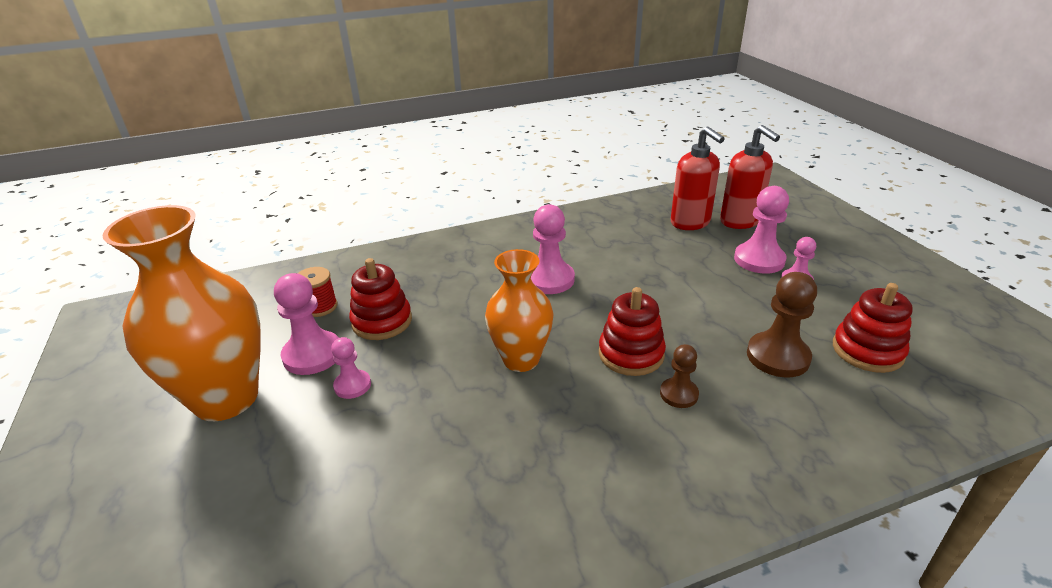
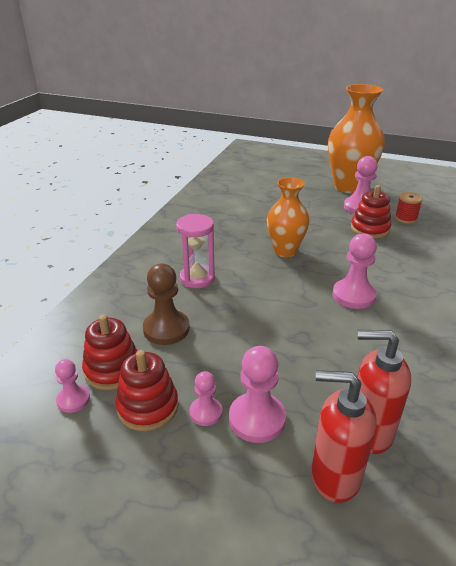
camera: 130 degrees right, 0 degrees up
(352, 385) = (323, 209): pink pawn -> pink pawn (73, 400)
(631, 354) = (243, 282): red stacking toy -> red stacking toy (148, 407)
(679, 394) = (197, 278): brown pawn -> pink hourglass

